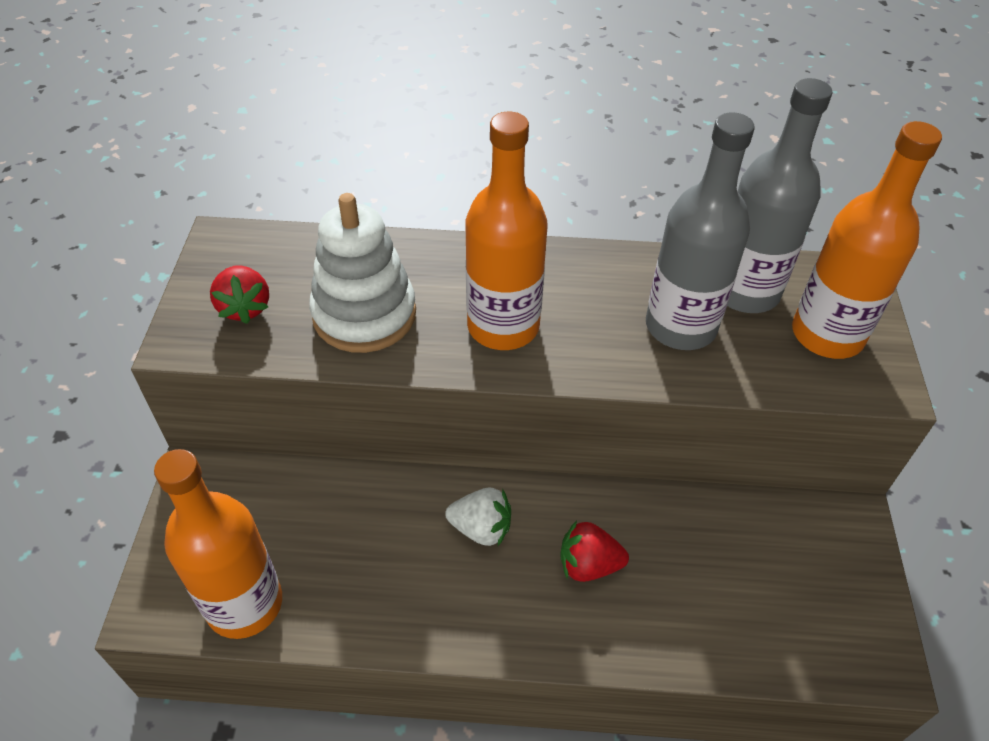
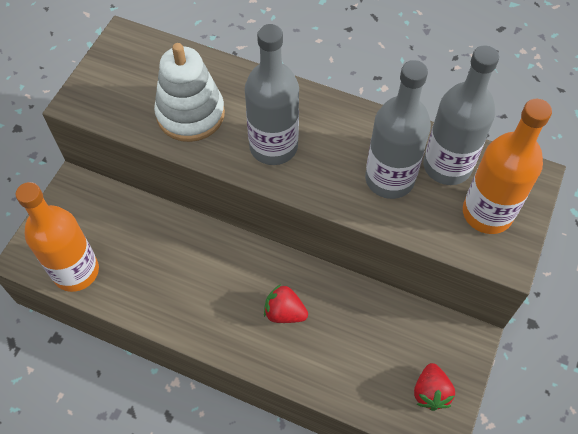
camera: 20 degrees right, 10 degrees up
(245, 308) = (120, 90): red strawberry -> red strawberry (430, 392)
(481, 528) = (229, 269): white strawberry -> none
(503, 326) = (273, 146): orange bottle -> grey bottle

